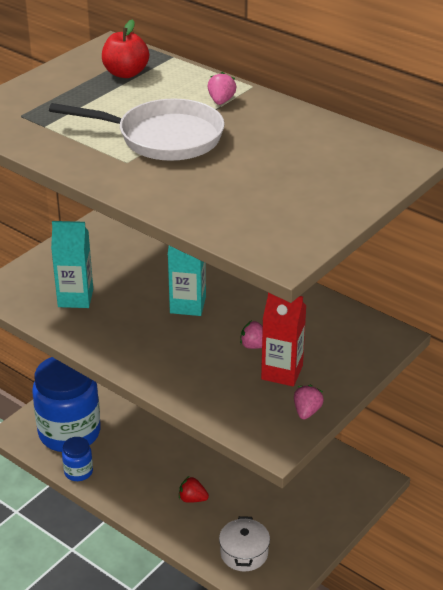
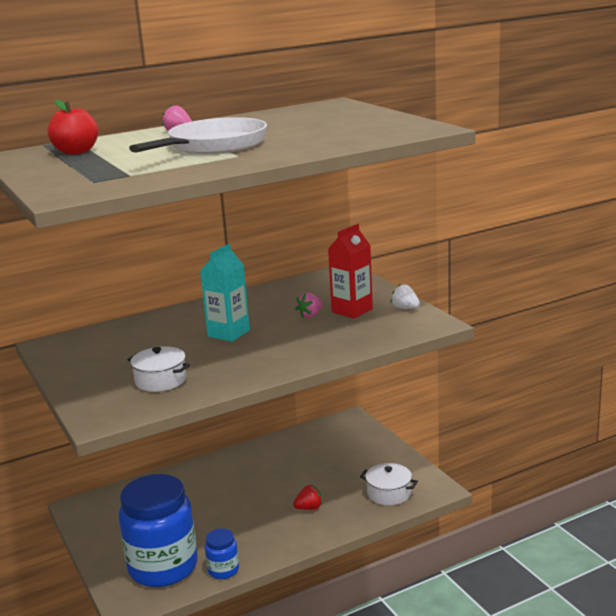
camera: 65 degrees left, 15 degrees down
(75, 298) = (160, 380): turquoise carton -> white pot
(192, 499) = (309, 508): red strawberry -> red strawberry turned 150 degrees counterclockwise
(307, 411) = (405, 308): pink strawberry -> white strawberry

